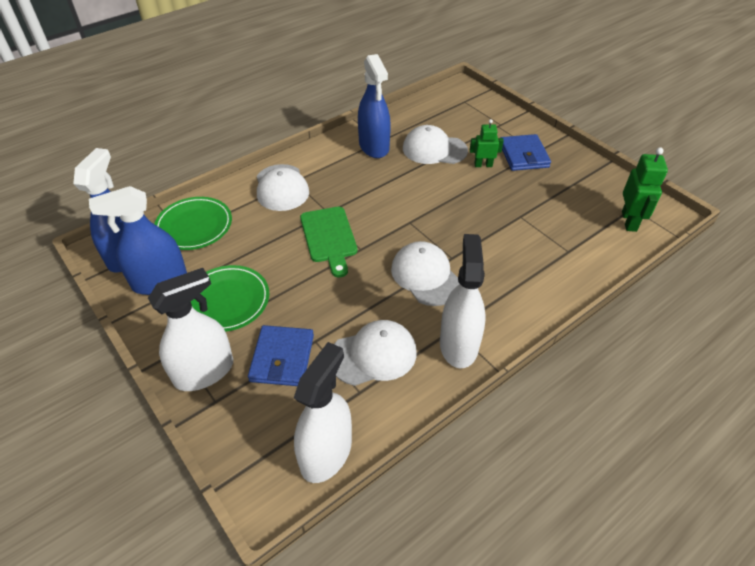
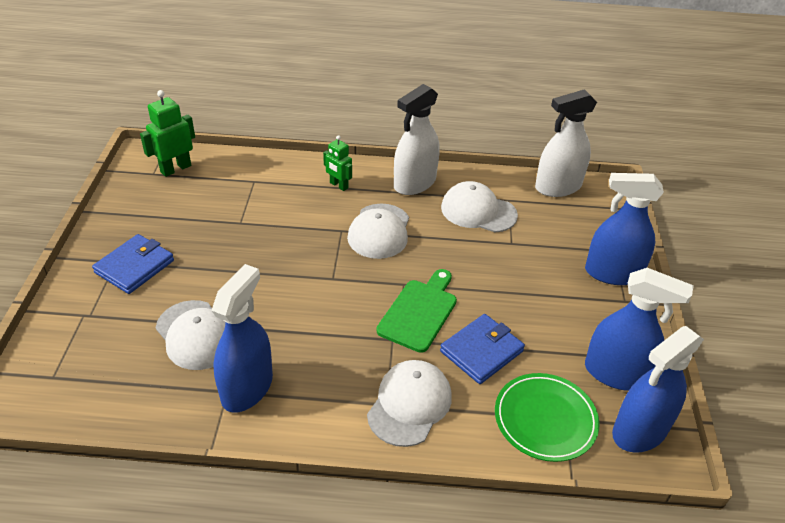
camera: 140 degrees left, 5 degrees down
(204, 372) = (612, 273): white spray bottle -> blue spray bottle
(227, 301) = (560, 314): green plate -> none
(282, 358) = (546, 247): blue wallet -> blue wallet (481, 351)
(483, 165) = (185, 284): green robot -> green robot (338, 185)

